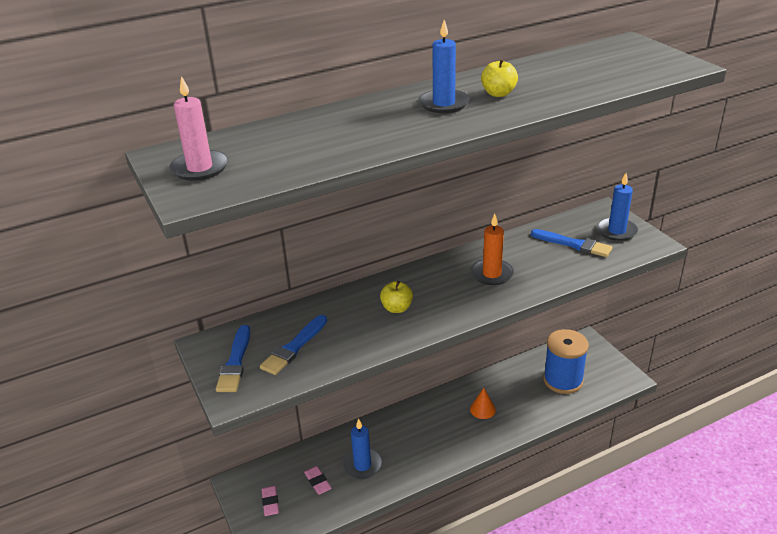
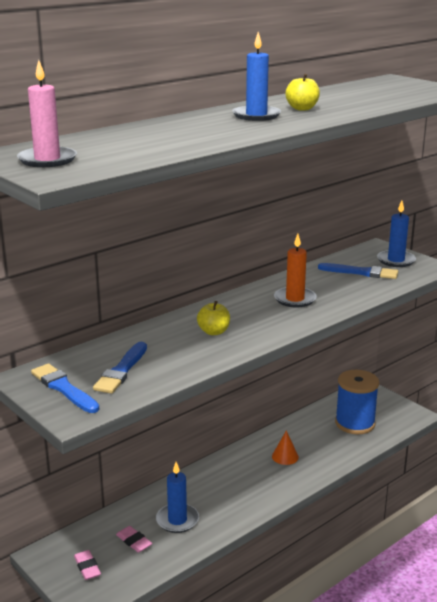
camera: 15 degrees left, 10 degrees down
(235, 362) = (63, 388): blue brush -> blue brush turned 150 degrees clockwise

